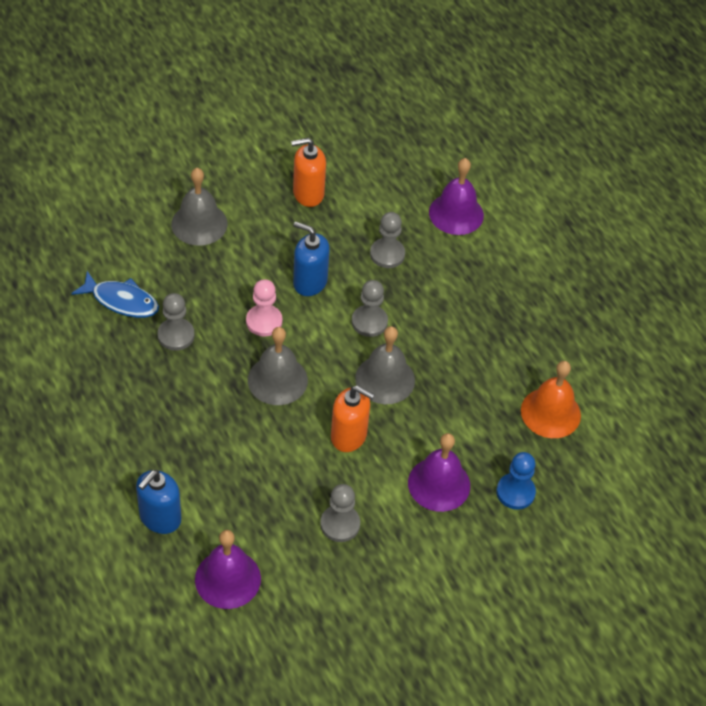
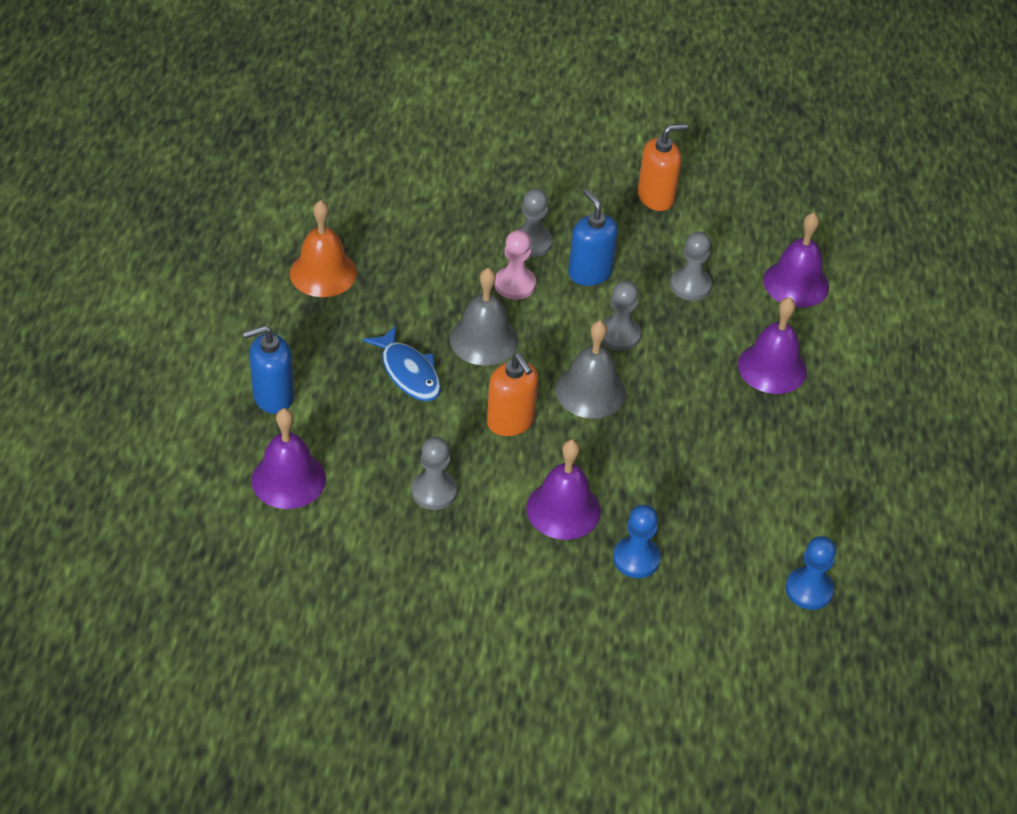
camera: 35 degrees right, 5 degrees down
(121, 301) = (396, 204): blue fish -> blue fish (408, 372)
(176, 335) = (421, 256): grey pawn -> grey pawn (532, 242)
(199, 224) = (526, 174): grey bell -> none
(308, 193) = (656, 197): orange soap dispenser -> orange soap dispenser turned 135 degrees clockwise
(490, 290) = (772, 368): none -> purple bell
(550, 412) = (738, 508): orange bell -> orange bell (323, 273)
(639, 447) = (809, 590): none -> blue pawn

